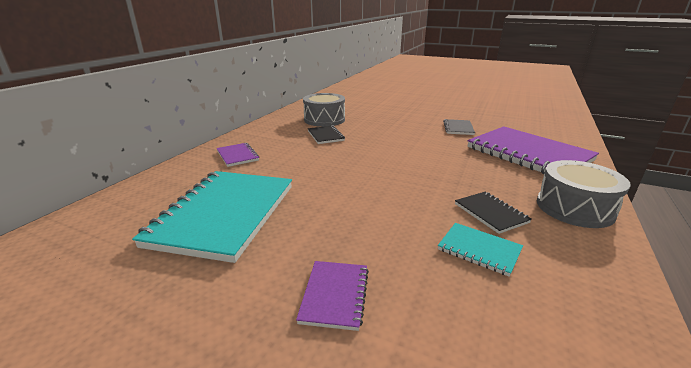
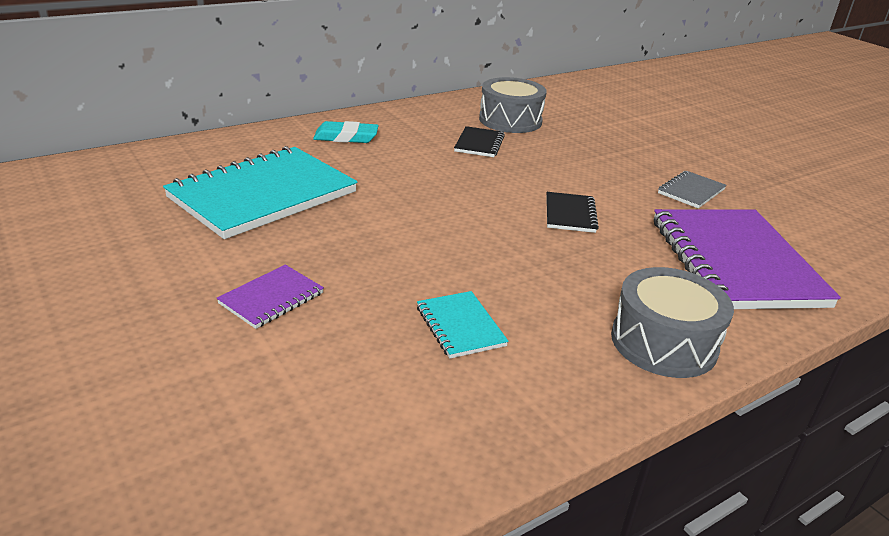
camera: 30 degrees right, 5 degrees up
(237, 156) = (346, 137): purple notebook -> turquoise eraser
(490, 213) = (538, 302): black notebook -> black notebook (570, 214)

